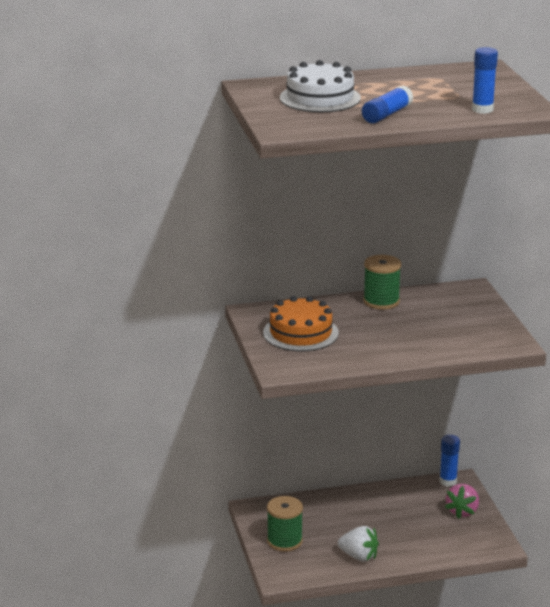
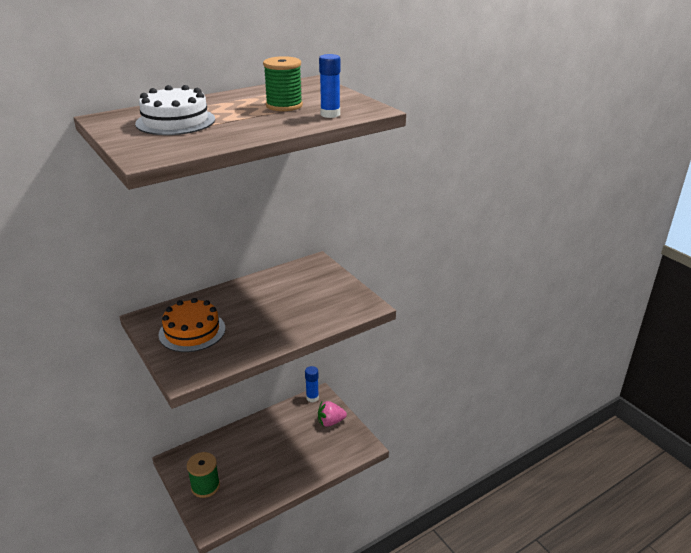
camera: 20 degrees left, 5 degrees up
(359, 556) = (267, 485): white strawberry -> none
(381, 301) = (251, 287): green spool -> green spool (284, 106)
(386, 115) = (246, 129): blue glue stick -> none
(462, 511) = (330, 422): pink strawberry -> pink strawberry turned 75 degrees clockwise

